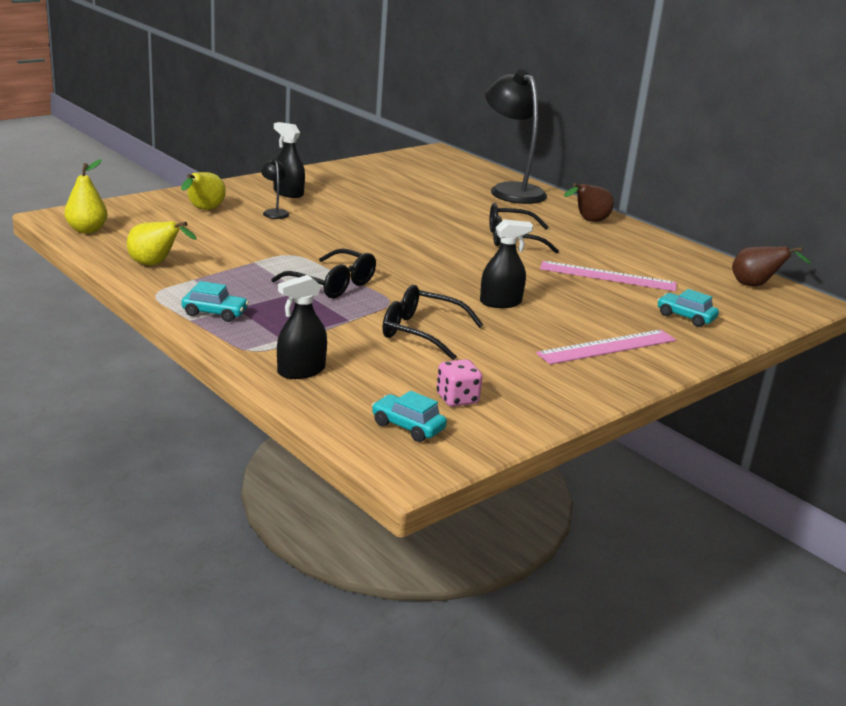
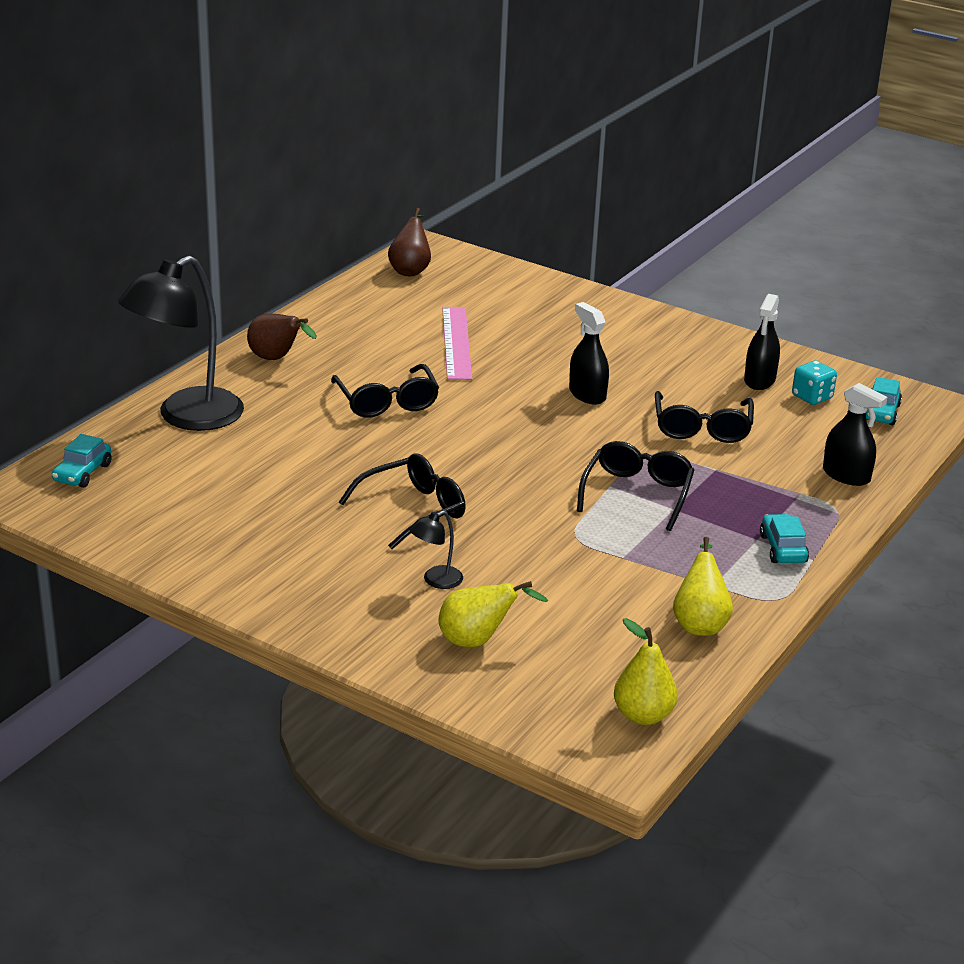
camera: 105 degrees left, 5 degrees up
(288, 193) = (342, 587): black spray bottle -> black spray bottle (759, 380)
(359, 221) = (413, 510): none -> black glasses
(457, 399) = (812, 397): pink dice -> turquoise dice
(607, 347) = (636, 338): pink ruler -> none
(685, 317) = (529, 304): turquoise car -> turquoise car (82, 473)

